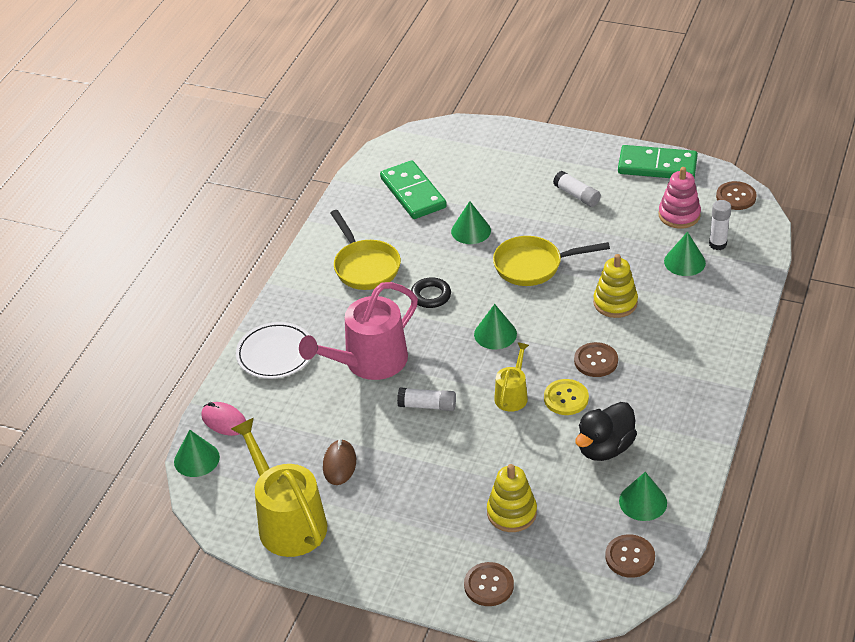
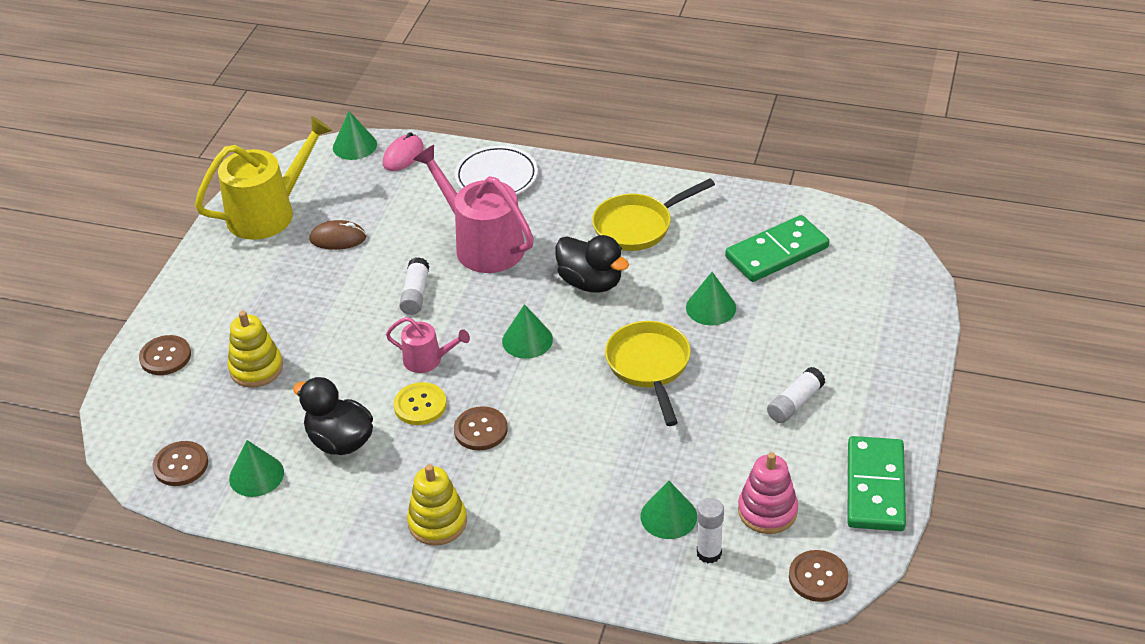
camera: 85 degrees right, 0 degrees up
(431, 296) = (591, 282): black ring -> black duck
(512, 395) = (427, 360): yellow watering can -> pink watering can
(615, 303) = (584, 446): yellow stacking toy -> yellow stacking toy (437, 522)

